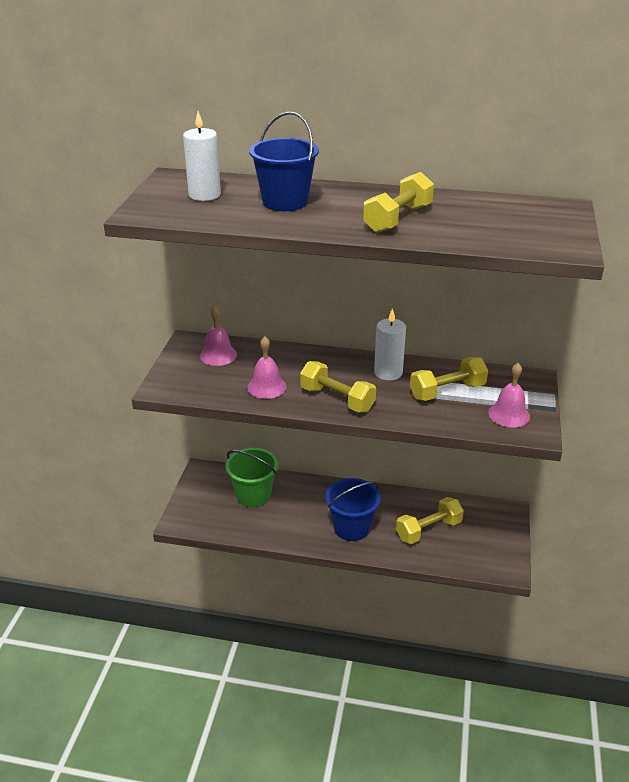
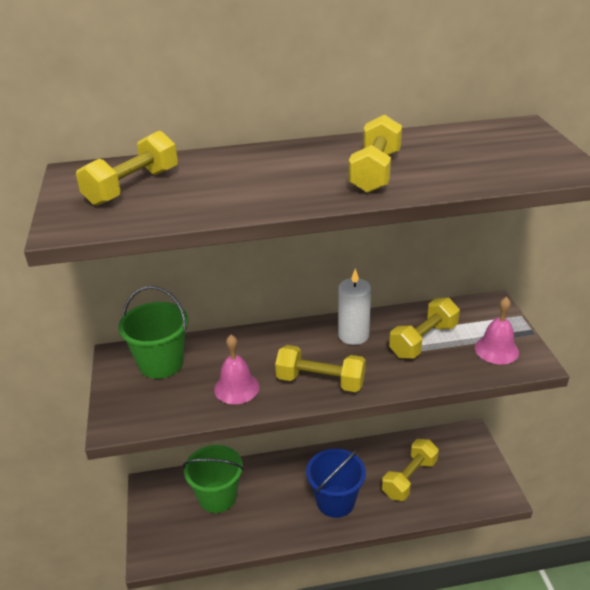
camera: 20 degrees left, 0 degrees up
(204, 195) = (132, 187): white candle -> yellow dumbbell
(218, 355) = (161, 363): pink bell -> green bucket
(285, 202) = (235, 177): blue bucket -> none

